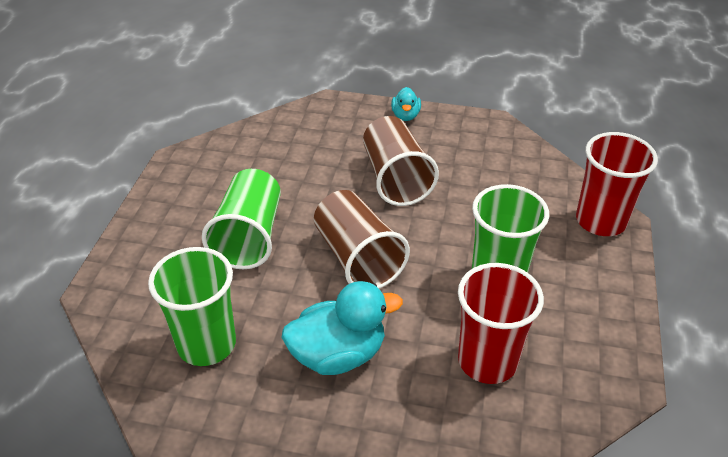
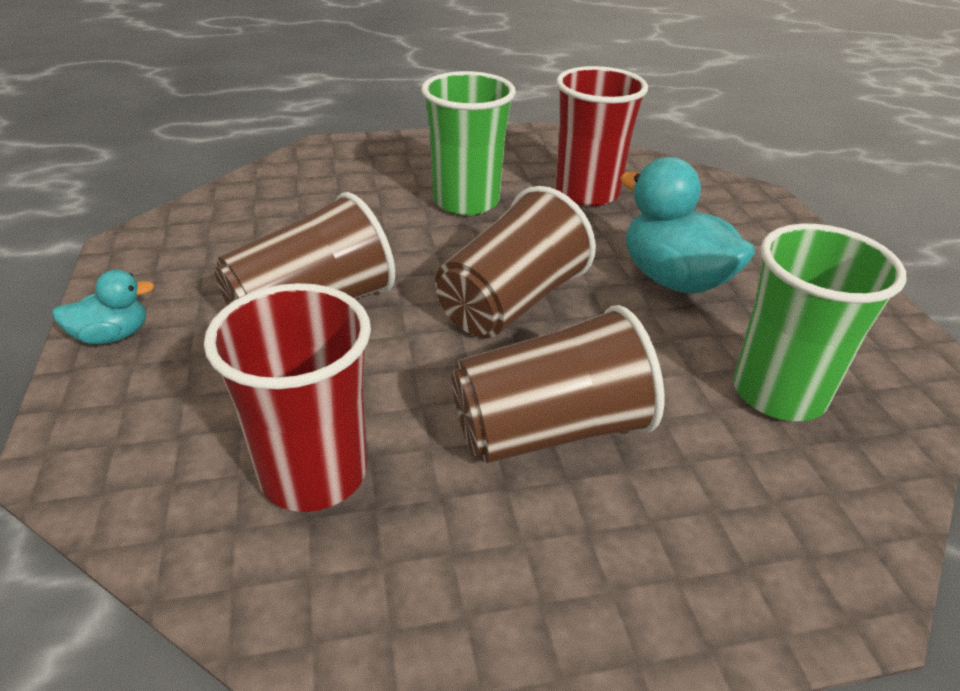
camera: 115 degrees left, 5 degrees down
(249, 237) = (550, 430): green cup -> brown cup
(600, 221) = (330, 156): red cup -> red cup (313, 473)

